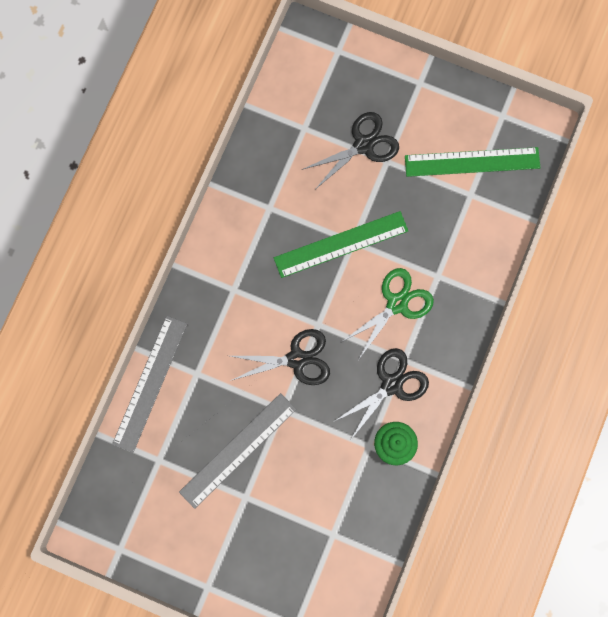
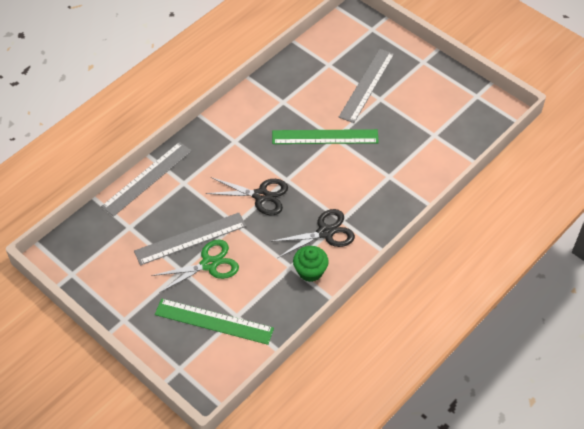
camera: 20 degrees right, 25 degrees down
(363, 145) = (367, 85): black scissors -> grey ruler
(397, 304) = (351, 184): green scissors -> green scissors (209, 264)
(472, 161) = (443, 116): green ruler -> green ruler (214, 321)

